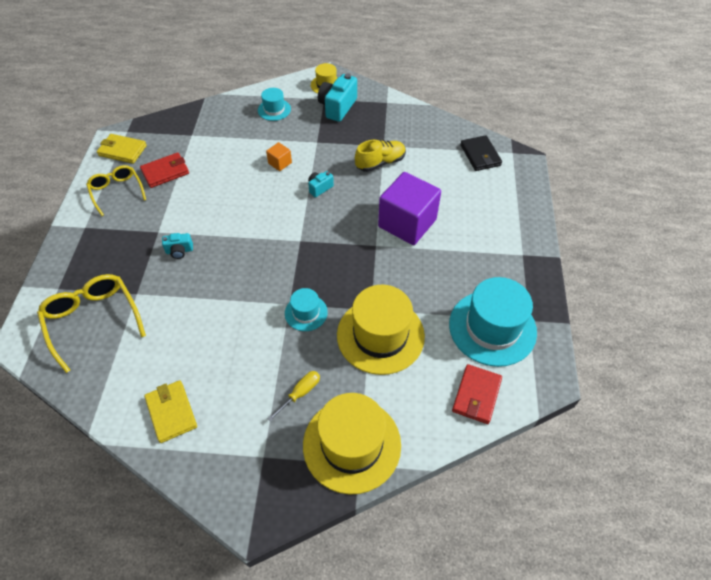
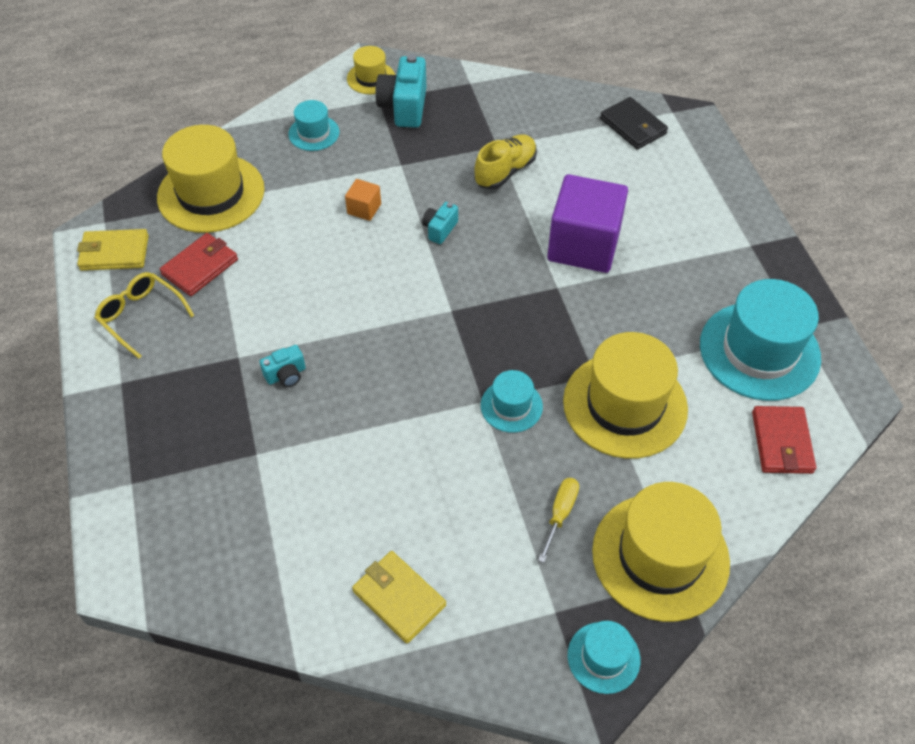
camera: 20 degrees left, 0 degrees up
(93, 321) = (213, 512): yellow glasses -> none
(195, 130) = (211, 193): none -> yellow hat
(278, 499) = (603, 657): none -> turquoise hat

